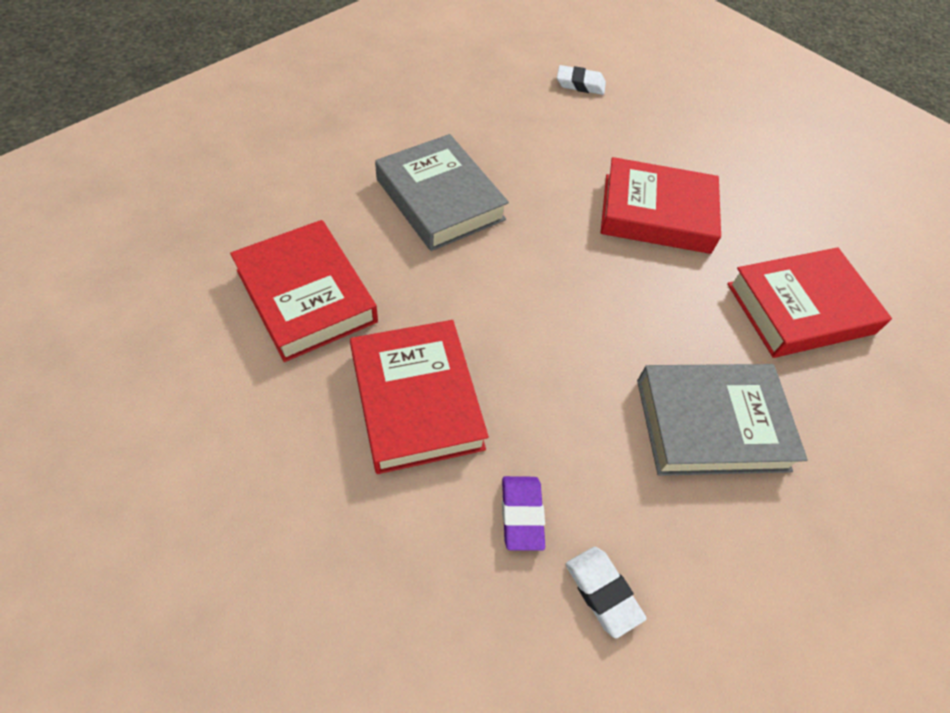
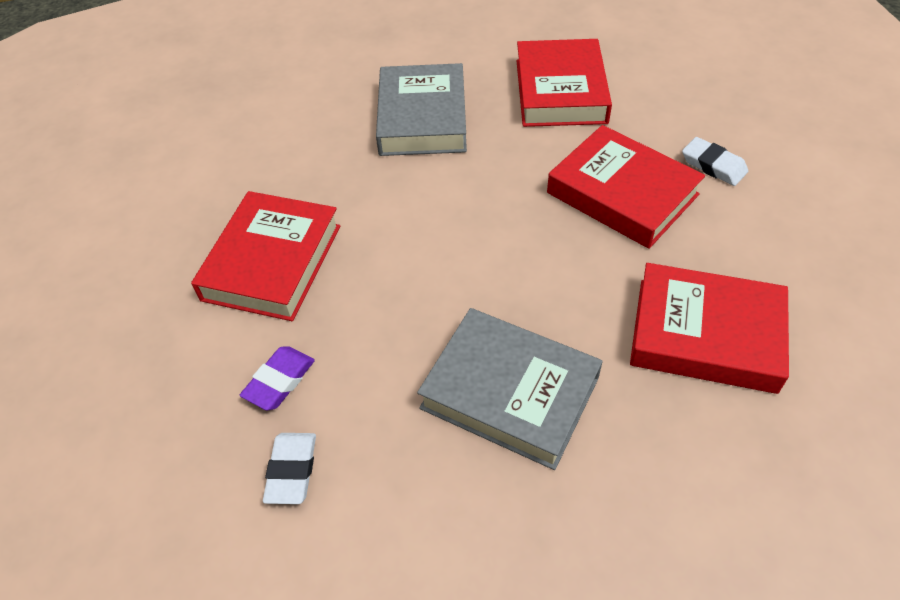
camera: 40 degrees right, 5 degrees down
(306, 296) = (256, 156): red book -> red book (560, 91)
(580, 84) = (645, 57): white eraser -> white eraser (713, 165)

